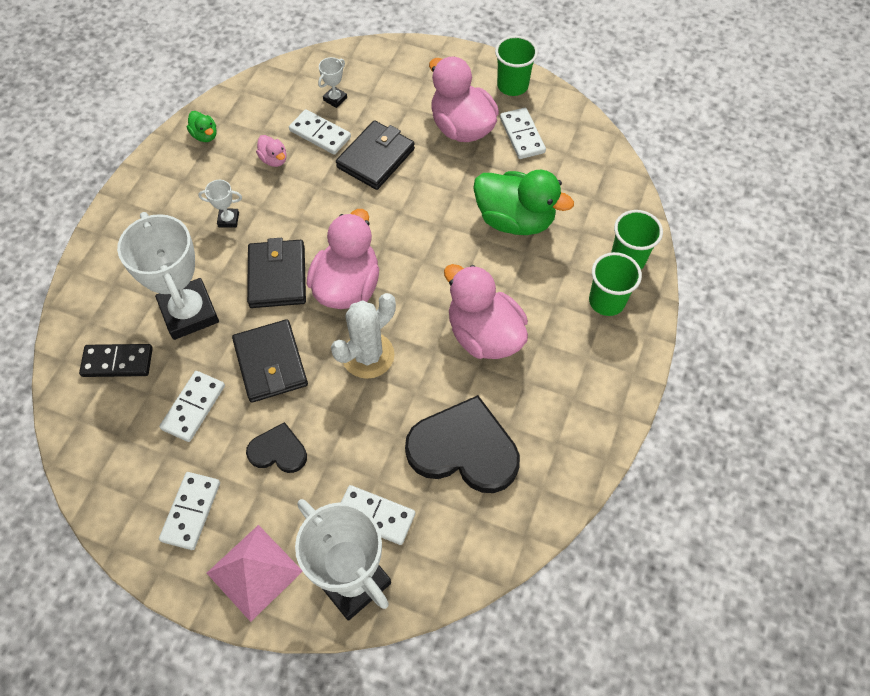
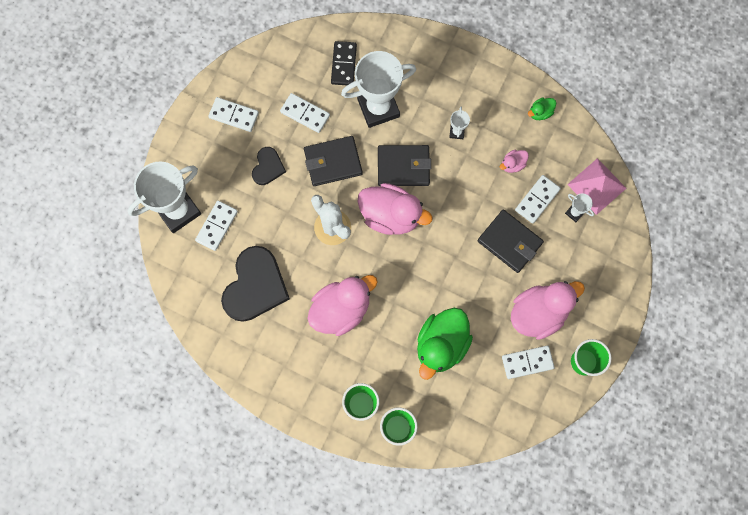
camera: 95 degrees right, 15 degrees up
(254, 572) = (191, 153): pink pyramid -> pink pyramid (596, 186)

